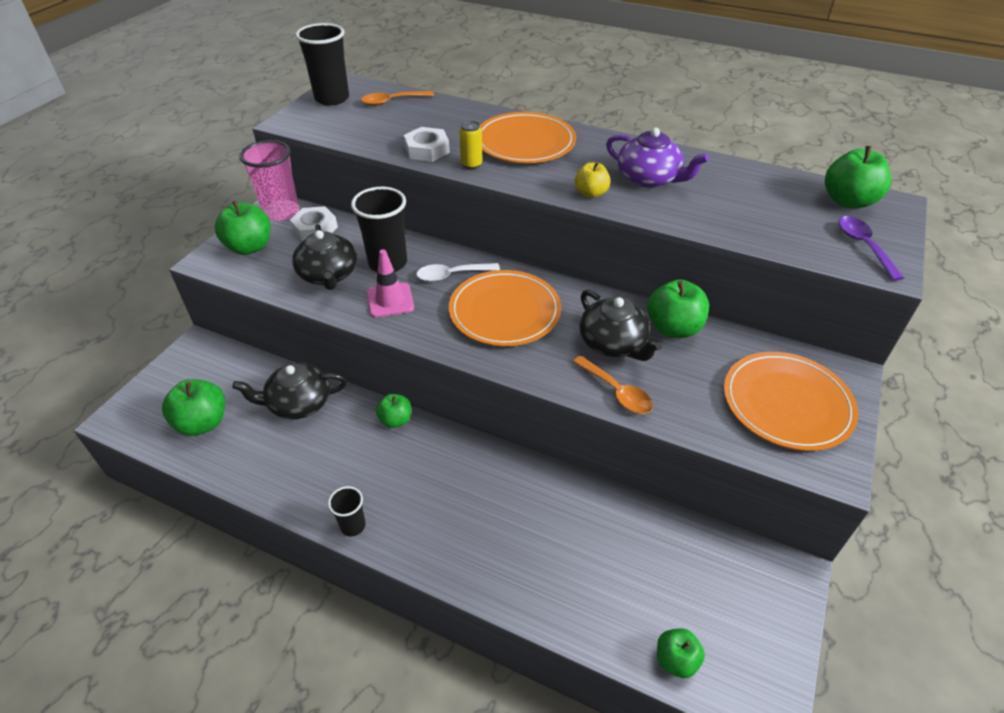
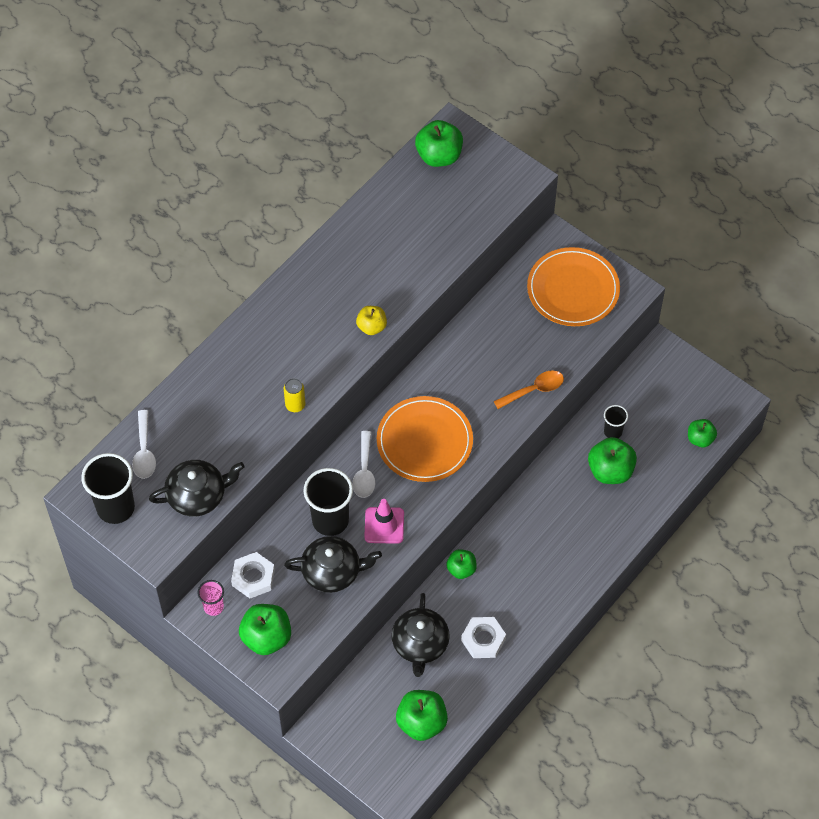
camera: 75 degrees left, 15 degrees up
(281, 212) = (213, 607): pink cup -> pink cup, size x0.53
(353, 526) = (556, 613): black cup -> black cup (613, 432)
(392, 102) = (144, 451): orange spoon -> white spoon
(427, 150) = (256, 436): white nut -> white nut (483, 639)
(525, 142) = (270, 353): orange plate -> none
(613, 343) = (484, 375): black teapot -> black teapot (198, 495)
(649, 178) = (363, 277): purple teapot -> none
(673, 328) = (479, 329): green apple -> green apple (610, 471)
(863, 246) = (495, 176): purple spoon -> none

